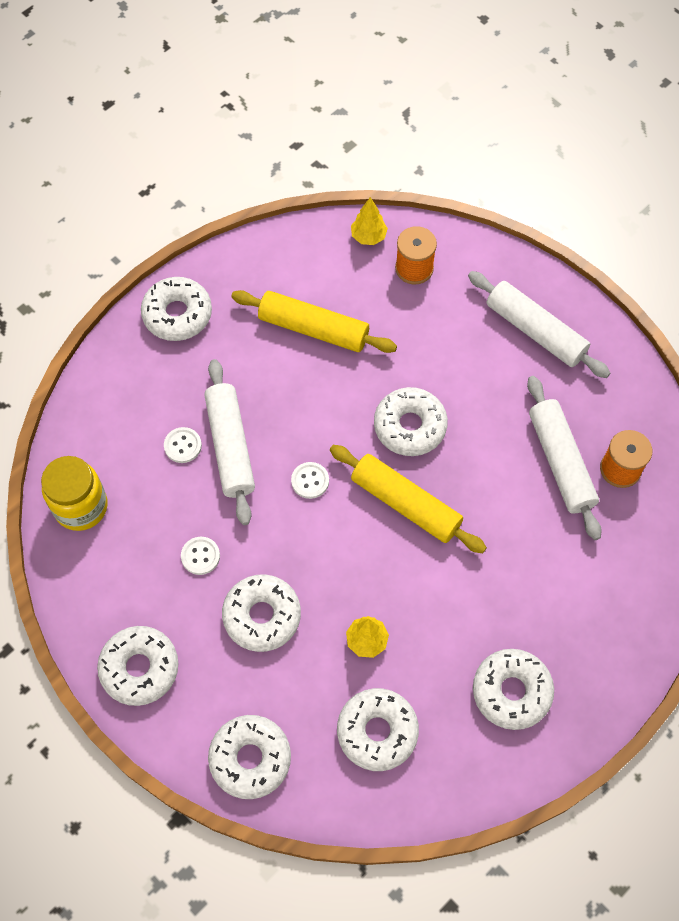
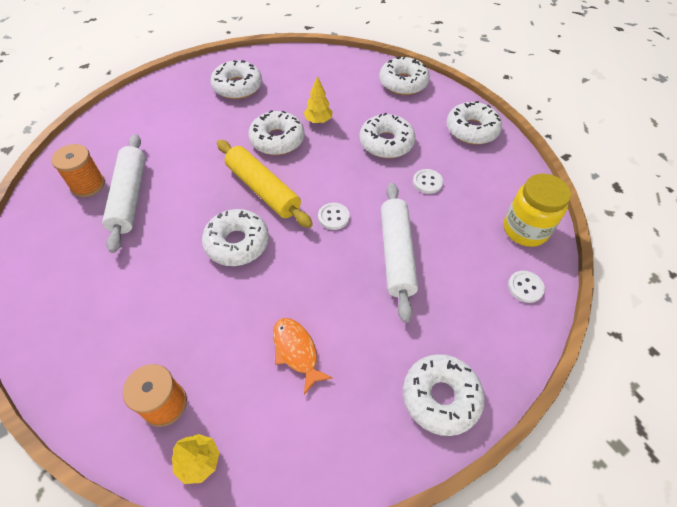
camera: 170 degrees left, 10 degrees down
(183, 446) = (438, 261): white button -> white button (525, 287)
(313, 328) = (296, 351): yellow rolling pin -> orange fish
(377, 732) = (325, 82): white donut -> white donut (277, 140)
(535, 331) = (80, 307): white rolling pin -> none

